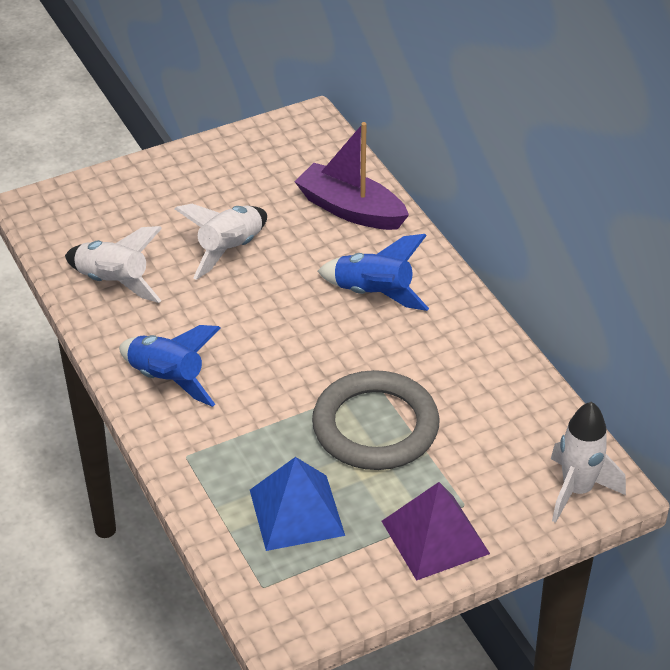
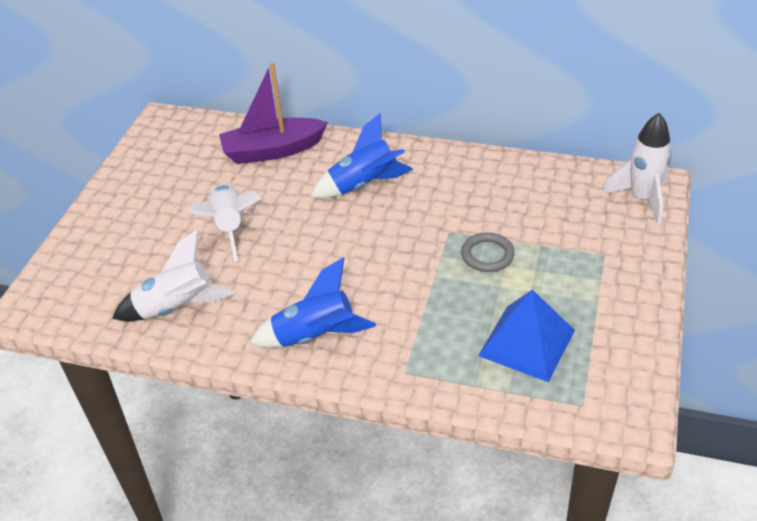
camera: 45 degrees left, 0 degrees up
(375, 426) = (487, 255): grey ring -> grey ring, size x0.47
(435, 537) = (620, 285): purple pyramid -> none

